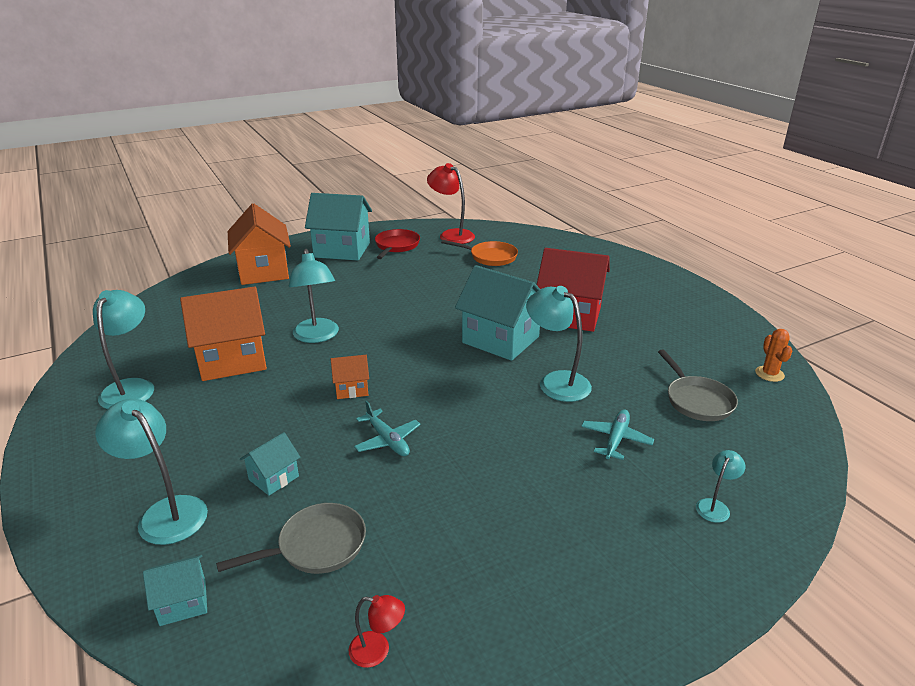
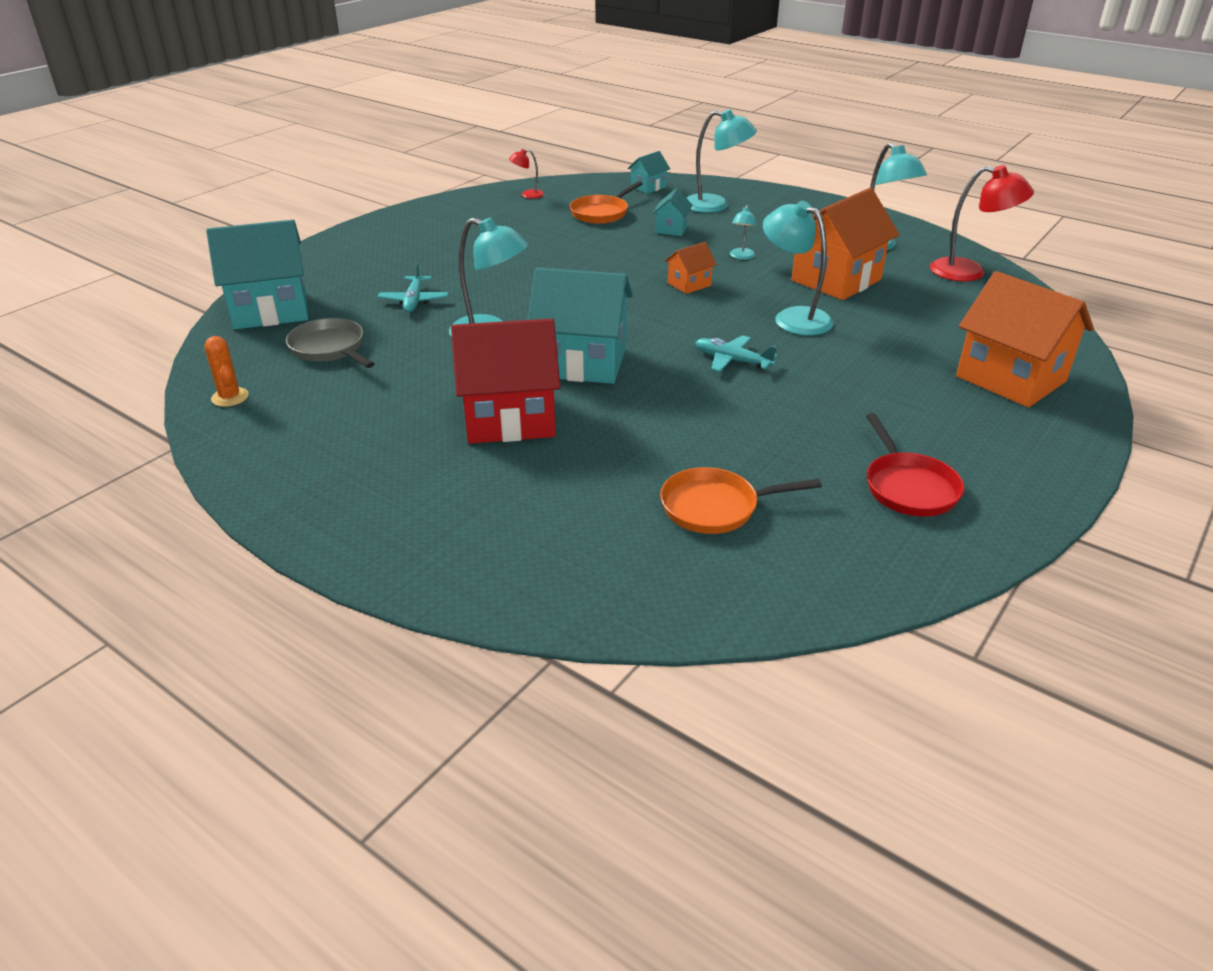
camera: 155 degrees right, 5 degrees up
(317, 546) = (601, 213): grey pan -> orange pan
(342, 250) = (979, 450): turquoise house -> turquoise house (270, 310)
(387, 440) = (614, 261): turquoise plane -> turquoise plane (732, 361)
(451, 235) = (850, 553): red lamp -> red lamp (969, 272)
(715, 506) = (326, 278): turquoise lamp -> turquoise lamp (741, 257)

